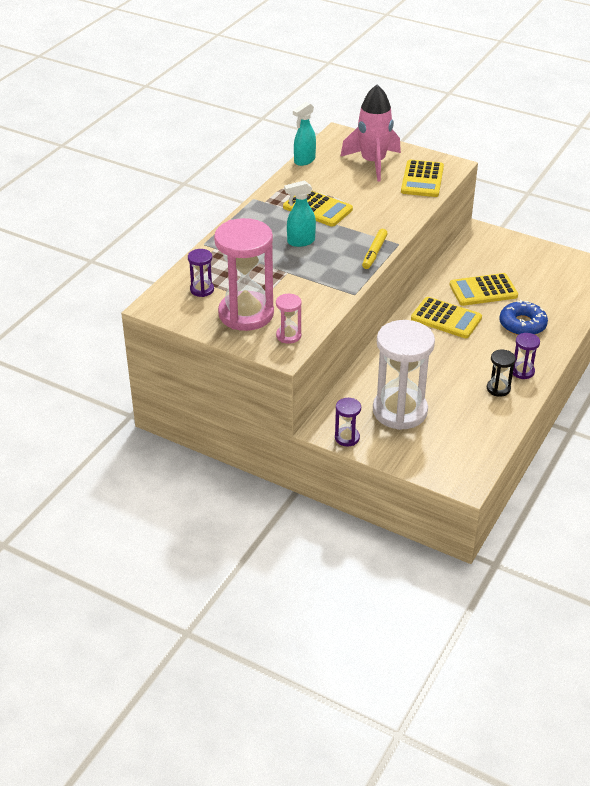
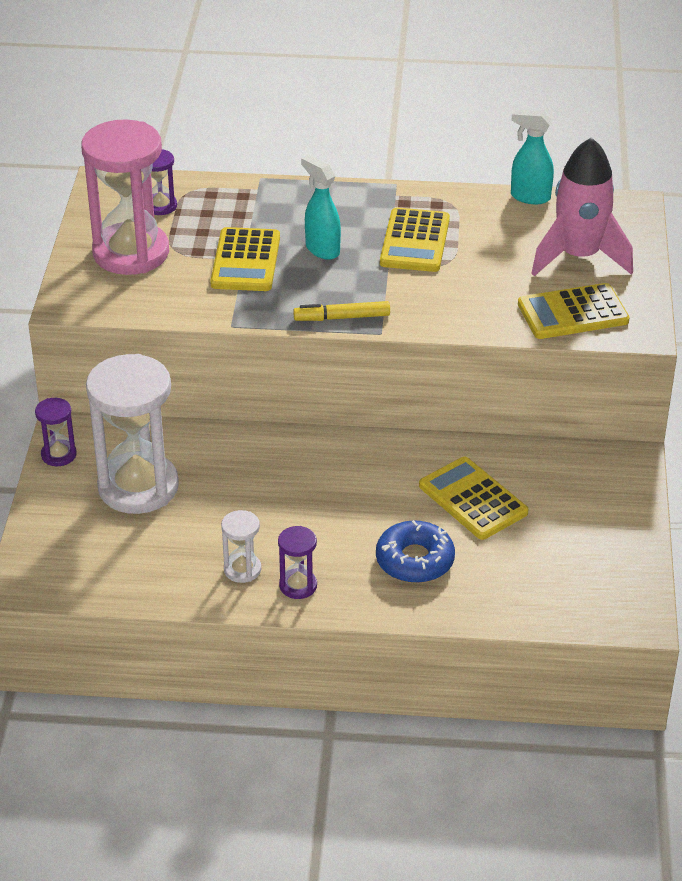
camera: 65 degrees right, 0 degrees up
(288, 336) = (106, 297): pink hourglass -> none
(446, 318) = (375, 478): yellow calculator -> yellow calculator (245, 261)
(498, 388) = (242, 569): black hourglass -> white hourglass

